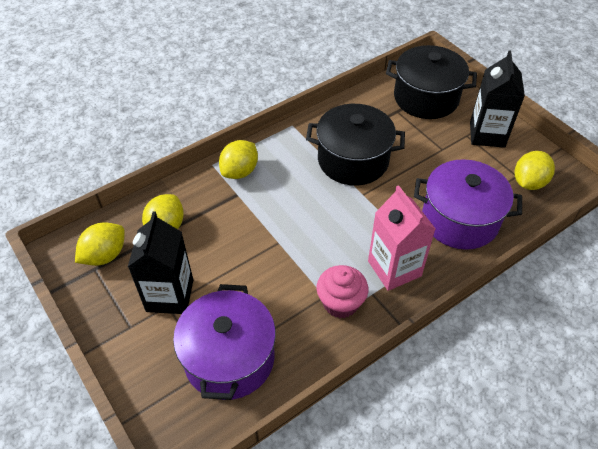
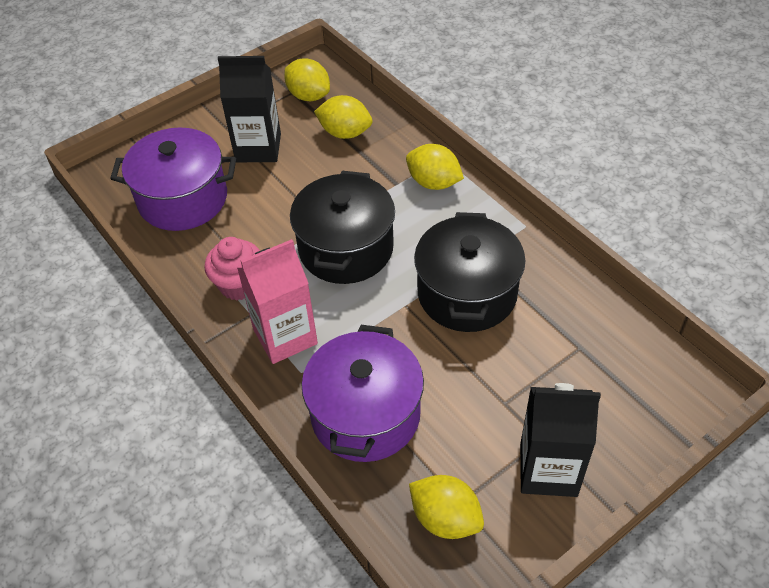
camera: 90 degrees right, 0 degrees up
(426, 98) = (621, 387): black pot -> black pot (346, 248)

